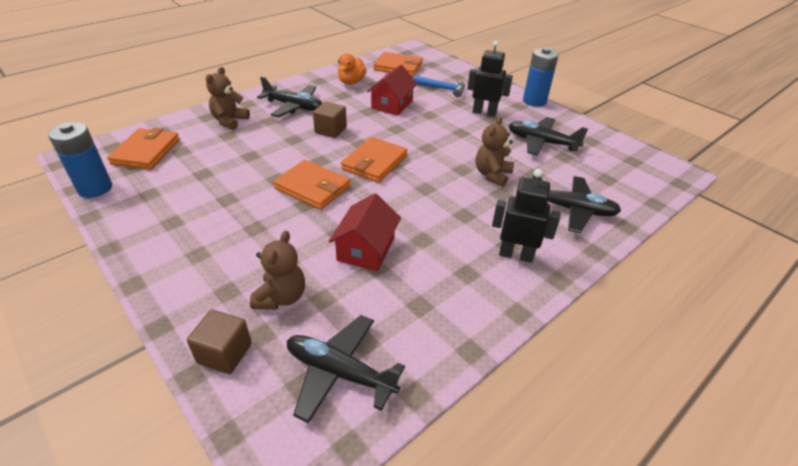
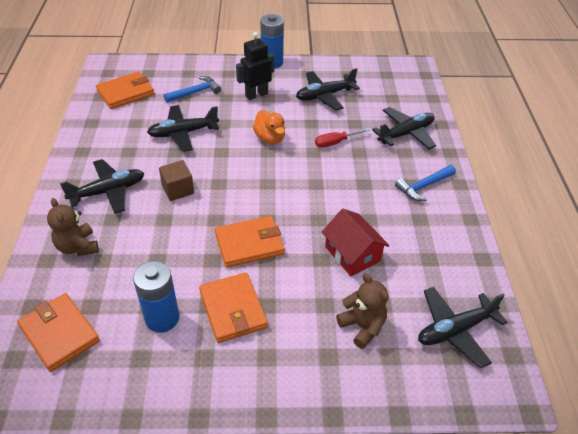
camera: 50 degrees left, 5 degrees up
(95, 188) = (84, 399): blue battery -> blue battery (162, 318)
(224, 353) = (392, 385): brown cube -> none
(351, 82) = (113, 134): orange duck -> orange duck (270, 138)
(374, 162) = (254, 191): orange wallet -> orange wallet (233, 309)
(392, 105) = (183, 133): red house -> black plane
(492, 175) = (335, 142): brown teddy bear -> red screwdriver
(516, 255) = (423, 186): black robot -> blue hammer

